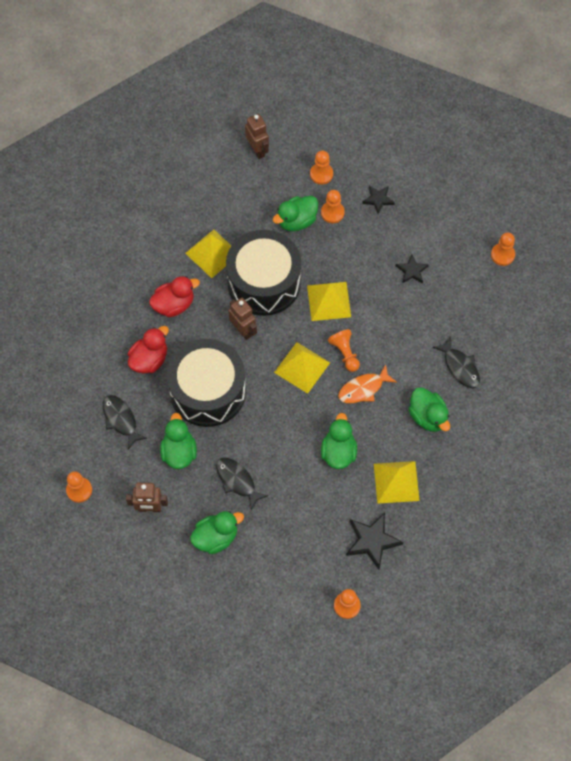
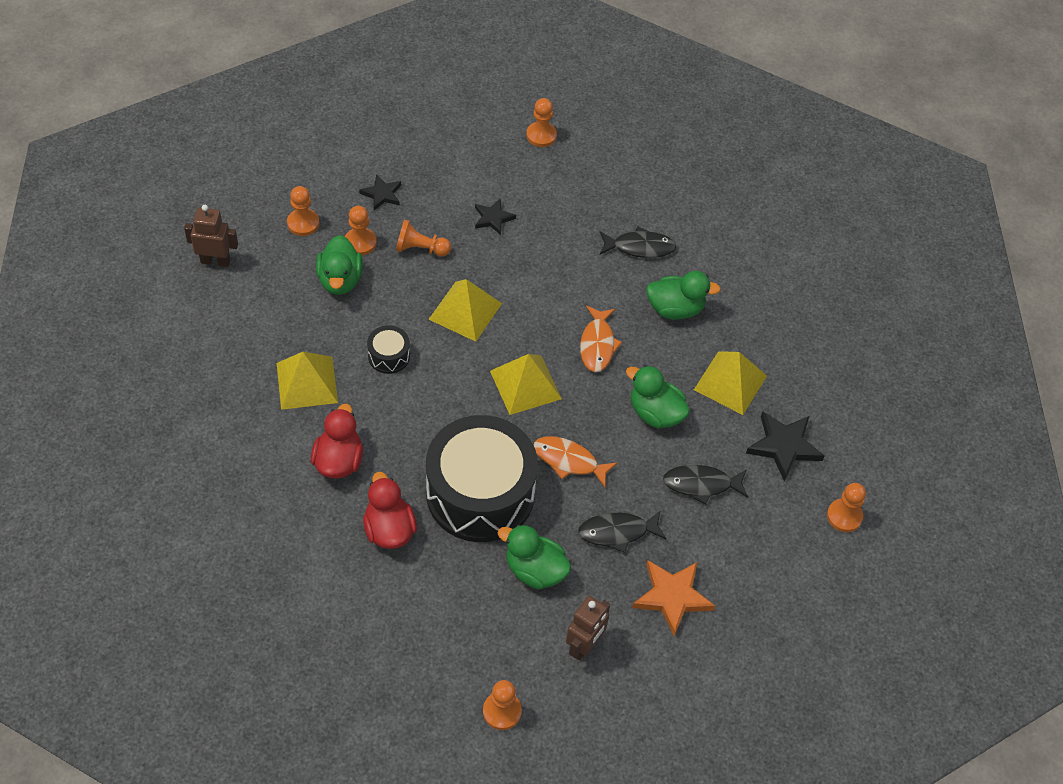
camera: 60 degrees left, 10 degrees down
(121, 420) = (443, 608): black fish -> black fish (701, 484)
(216, 537) = (672, 597): green duck -> orange star
(243, 330) = (431, 412): brown robot -> none
(264, 282) = (389, 356): black drum -> black drum, size x0.41
(266, 424) = (569, 461): none -> orange fish
(345, 353) = (541, 335): orange pawn -> orange pawn (420, 249)

